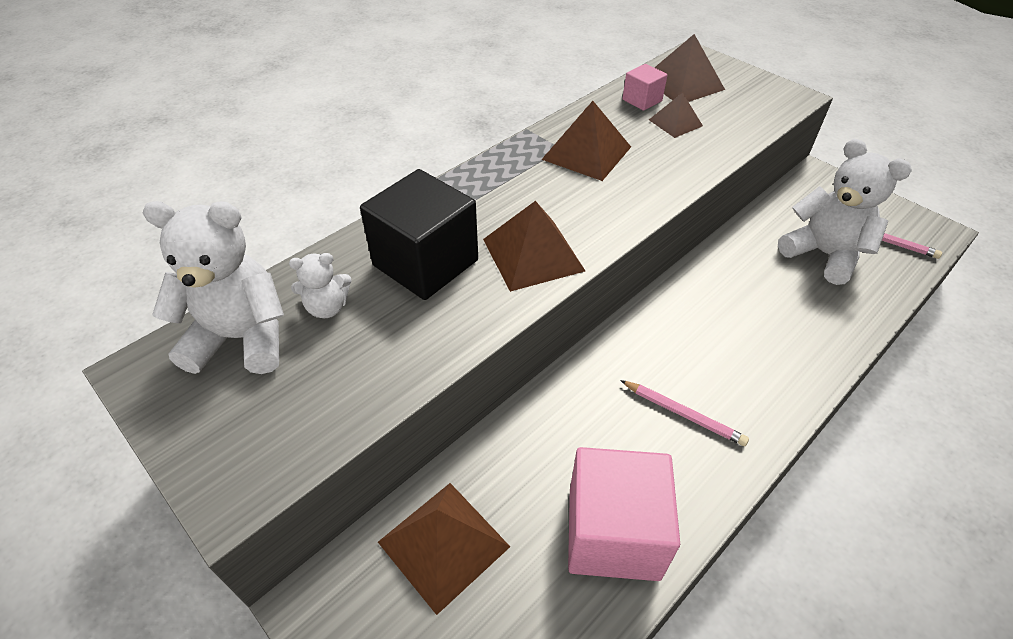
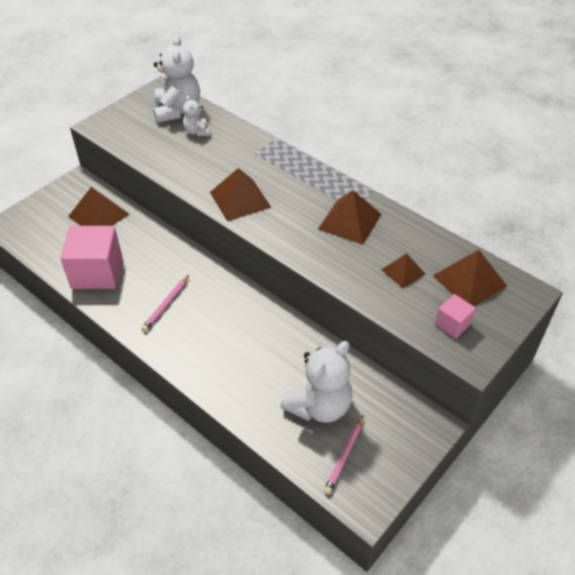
camera: 85 degrees right, 0 degrees up
(425, 263) = (231, 159): black cube -> none
(642, 100) = (432, 253): pink cube -> pink cube (452, 324)

